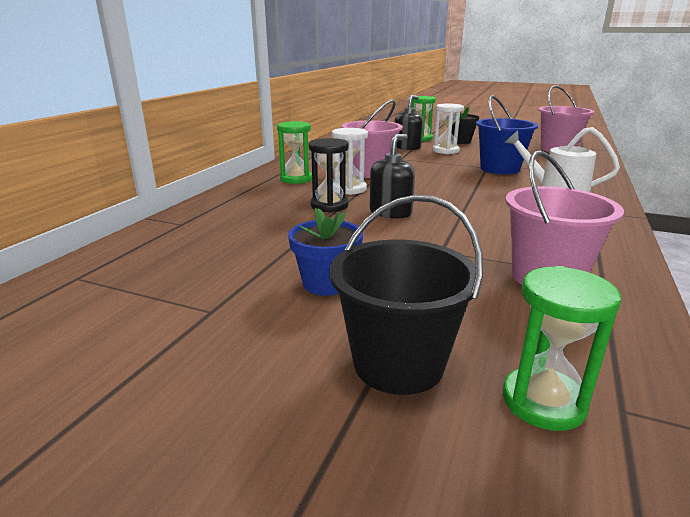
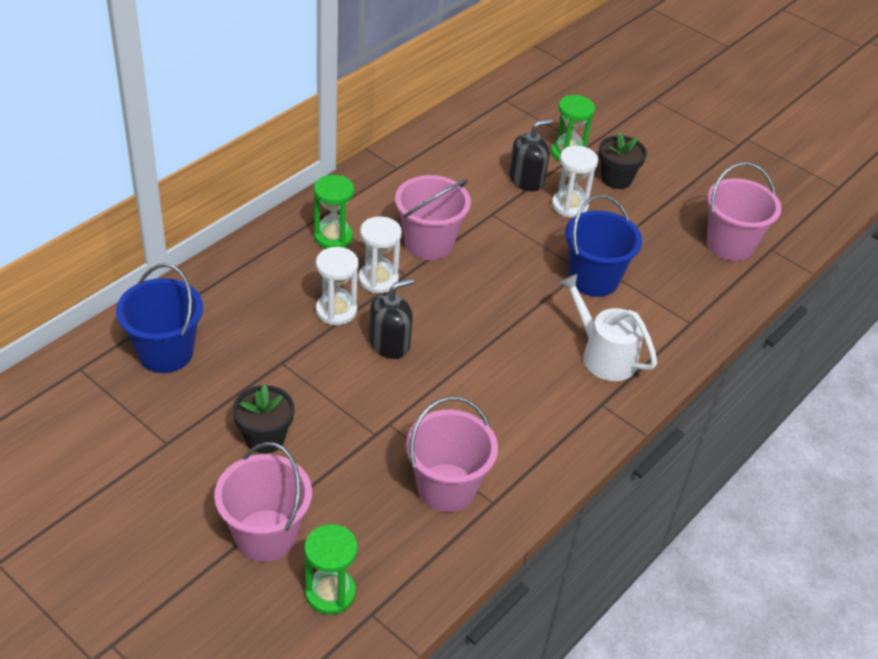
camera: 15 degrees right, 20 degrees up
(178, 251) = (165, 352): none -> blue bucket
(326, 283) = (265, 438): blue flower pot -> black flower pot
(329, 206) = (336, 311): black hourglass -> white hourglass
(398, 363) = (265, 535): black bucket -> pink bucket

